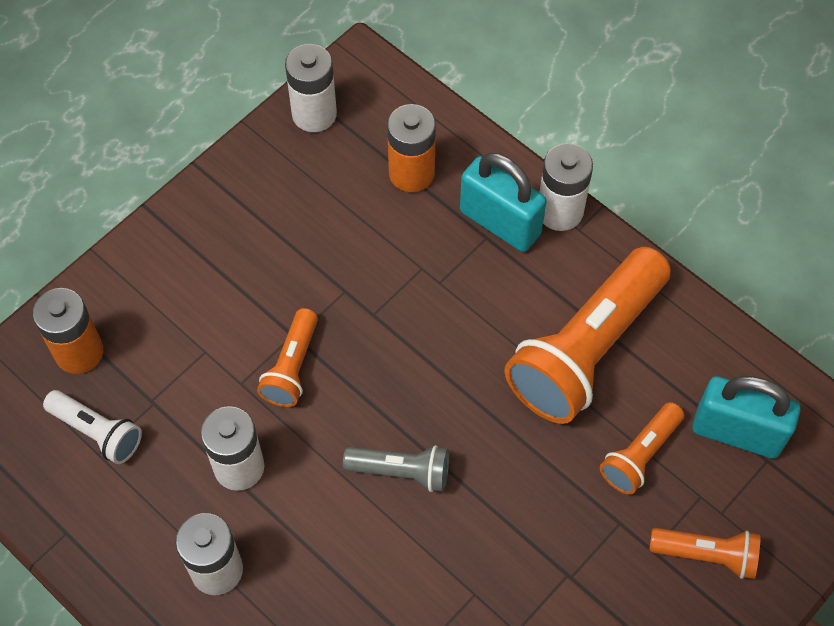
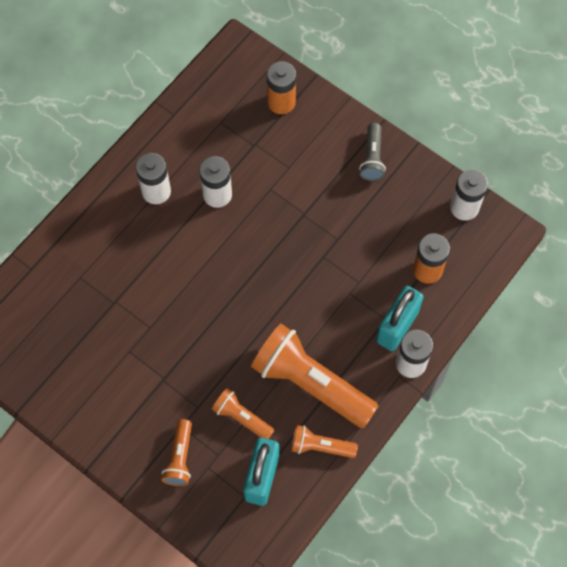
camera: 85 degrees right, 5 degrees up
(97, 432) = (232, 119): white flashlight -> none
(292, 367) = (282, 215): orange flashlight -> orange flashlight (320, 446)
(401, 472) = (221, 281): grey flashlight -> grey flashlight (372, 158)

